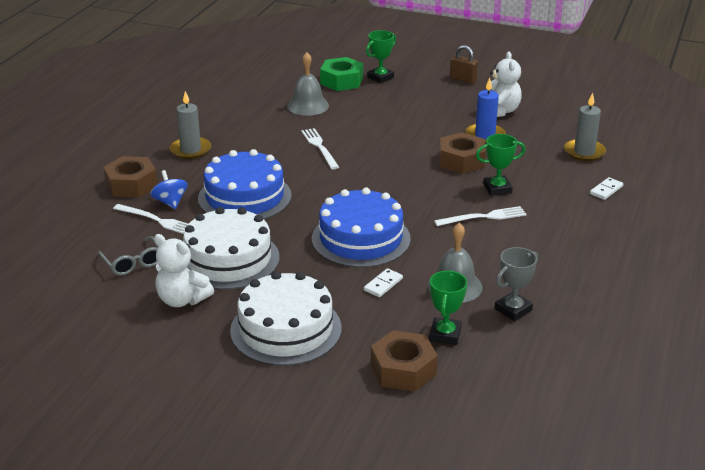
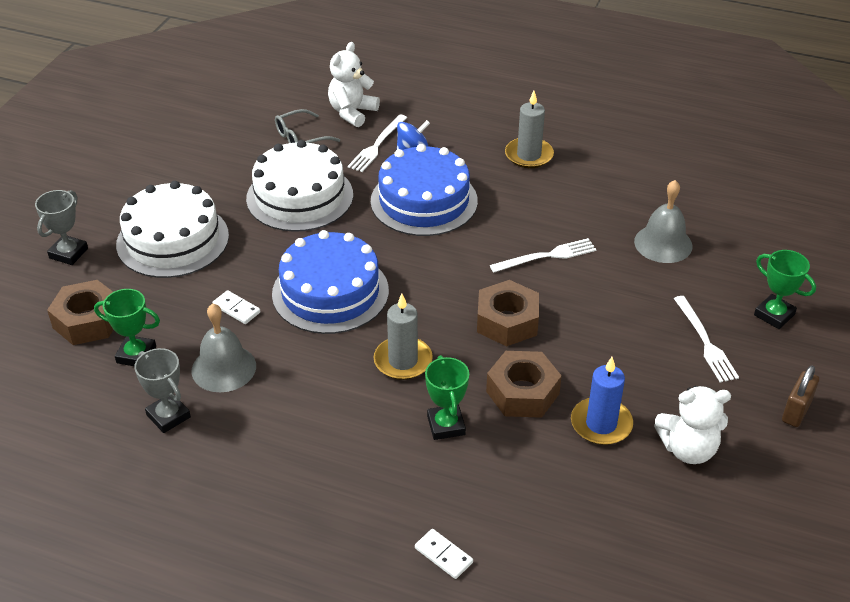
camera: 90 degrees right, 10 degrees up
(131, 185) = (449, 122): brown nut -> brown nut (507, 321)
(182, 300) = (234, 172): white teddy bear -> white teddy bear (352, 113)
(302, 397) = (68, 253): none -> grey trophy
(341, 81) = (749, 274): green nut -> none
(483, 217) = (372, 405): white fork -> white fork (705, 342)
(584, 152) = (563, 544): grey candle -> grey candle (403, 361)

